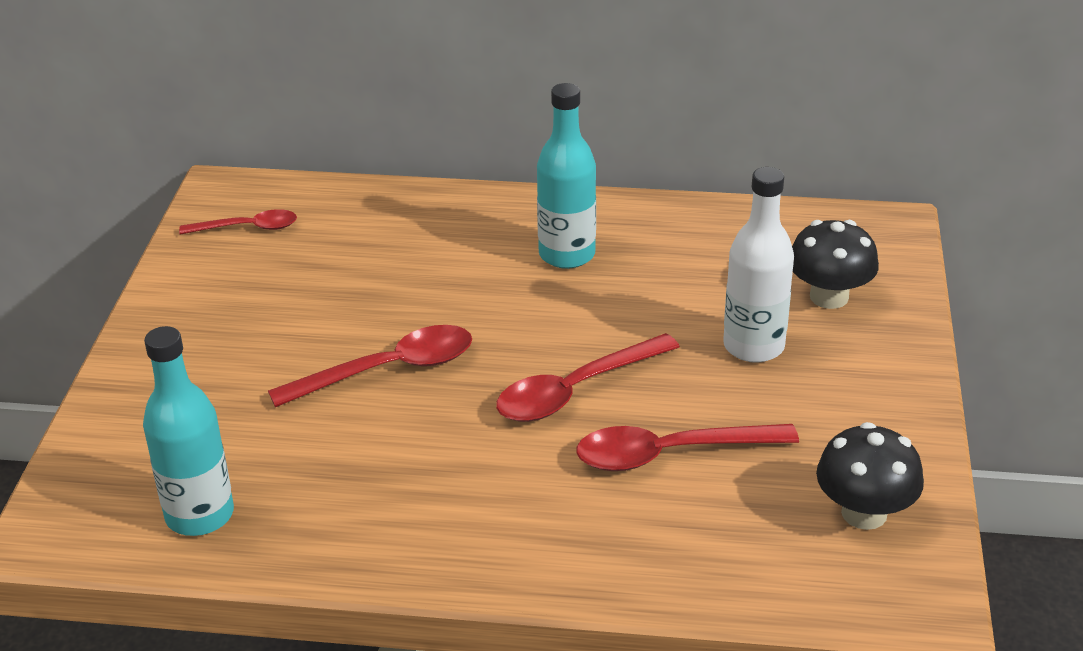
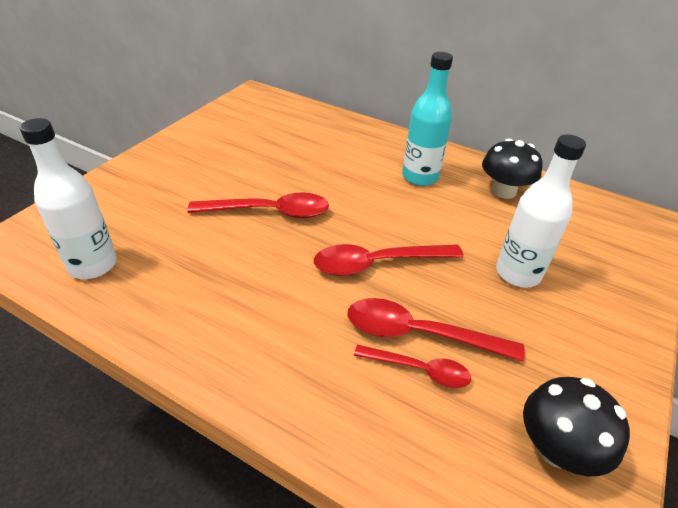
camera: 20 degrees right, 5 degrees up
(199, 515) = (93, 265): turquoise bottle -> white bottle
(248, 228) = (252, 114): red spoon -> red spoon (419, 370)
(829, 297) = (588, 255): black mushroom -> black mushroom (503, 191)

